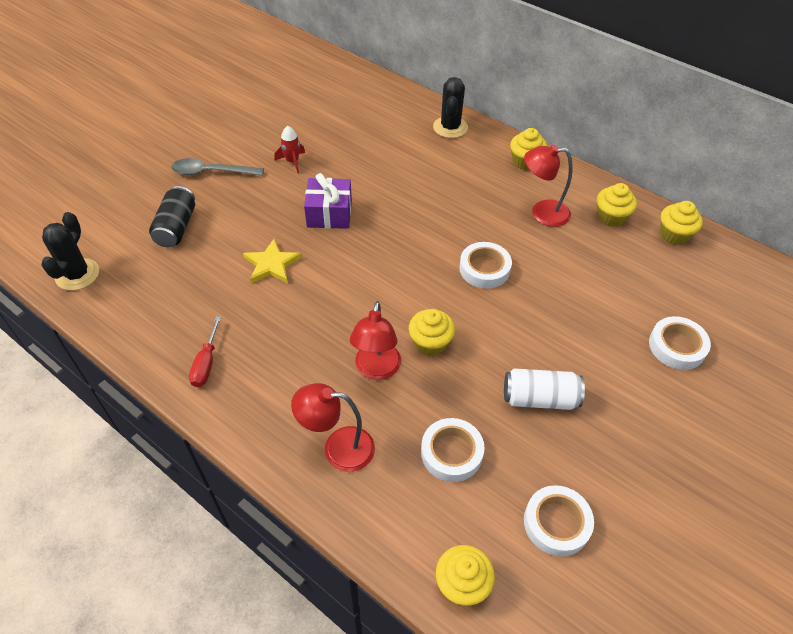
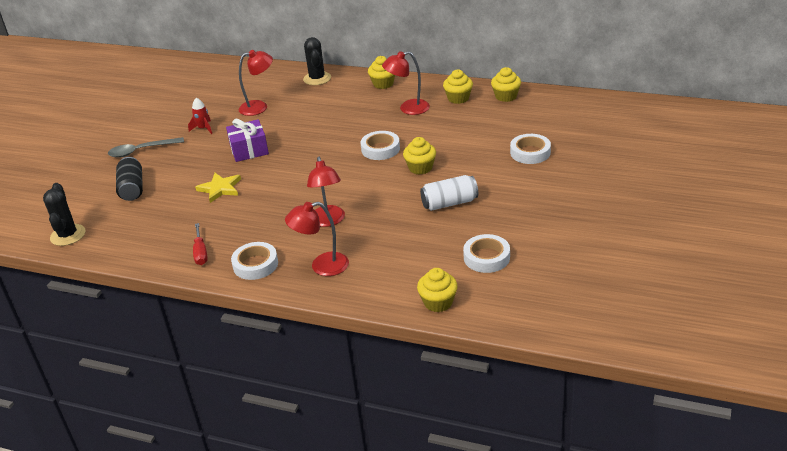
camera: 15 degrees left, 15 degrees down
(367, 149) = (259, 107): none -> red lamp
(430, 343) = (360, 197): yellow cupcake -> yellow cupcake (420, 168)
(451, 453) = (402, 246): white tape -> white tape (255, 264)

